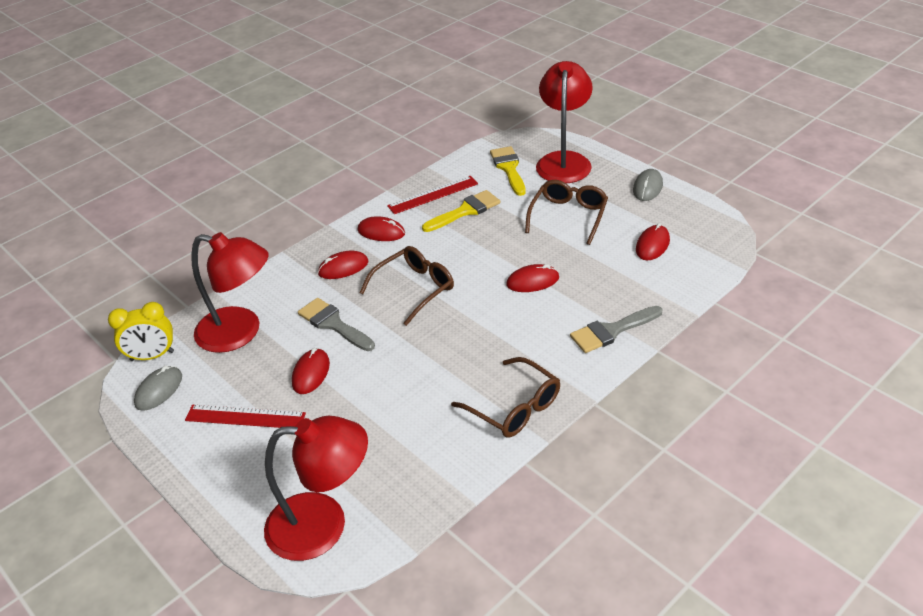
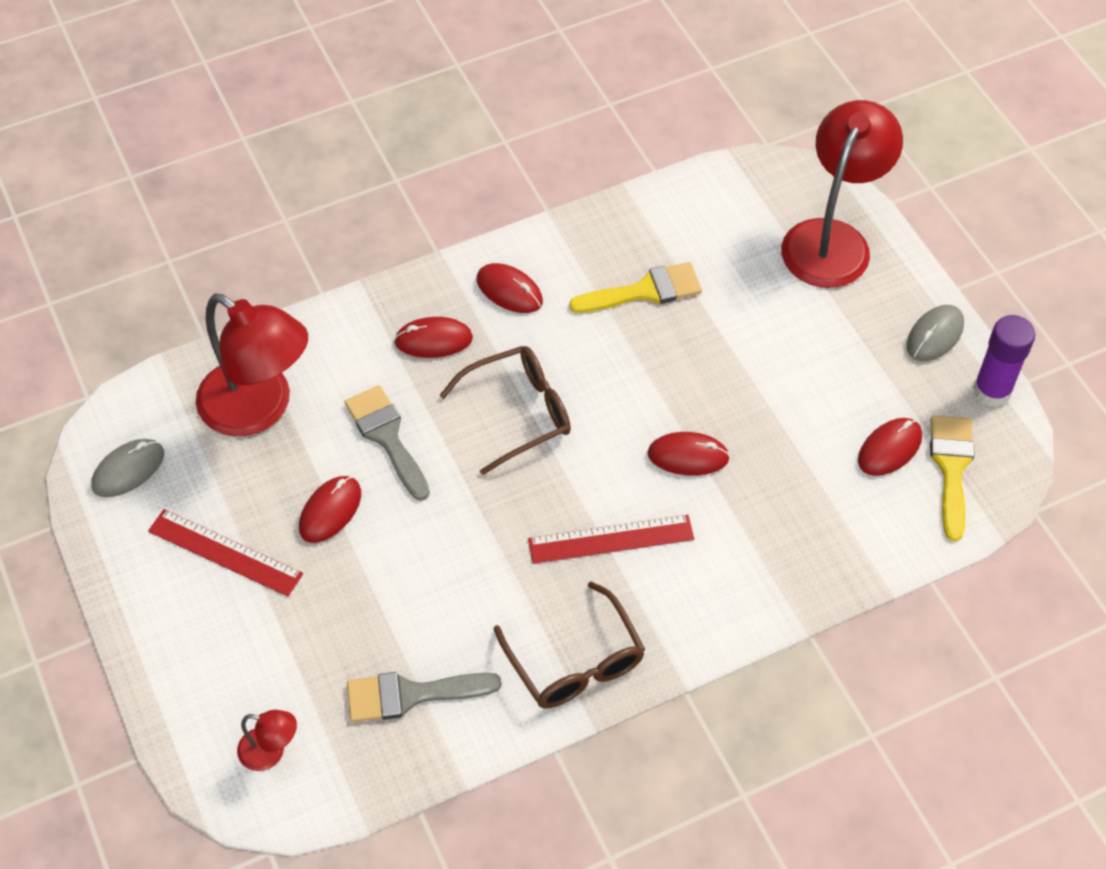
camera: 15 degrees right, 15 degrees up
(152, 356) = (134, 409): yellow clock -> none
(323, 525) = (271, 752): red lamp -> red lamp, size x0.44
(433, 195) = (609, 243): red ruler -> red ruler (611, 539)
(509, 168) = (742, 227): yellow brush -> yellow brush (951, 468)
(568, 216) = (791, 352): brown glasses -> none
(611, 331) = (760, 582): grey brush -> grey brush (411, 695)
(695, 203) = (992, 391): none -> purple glue stick

